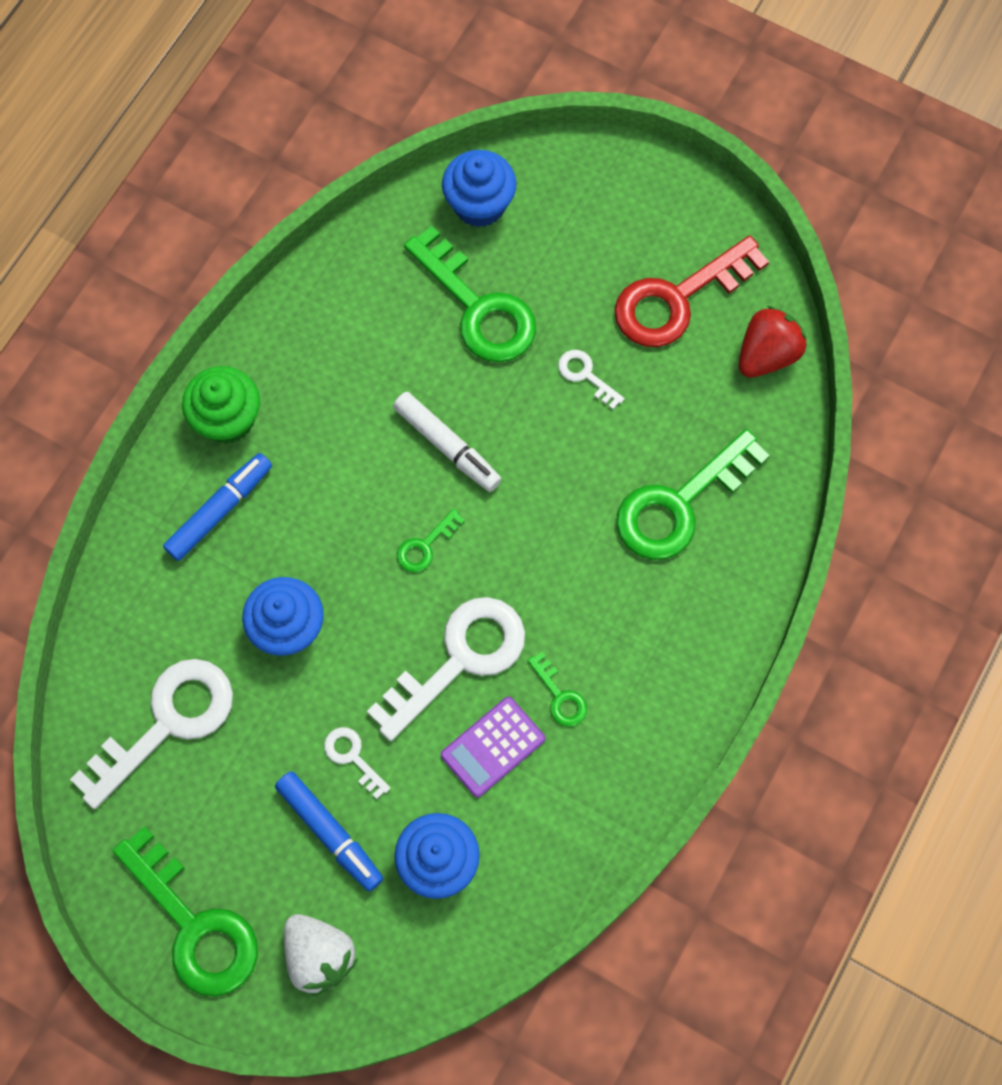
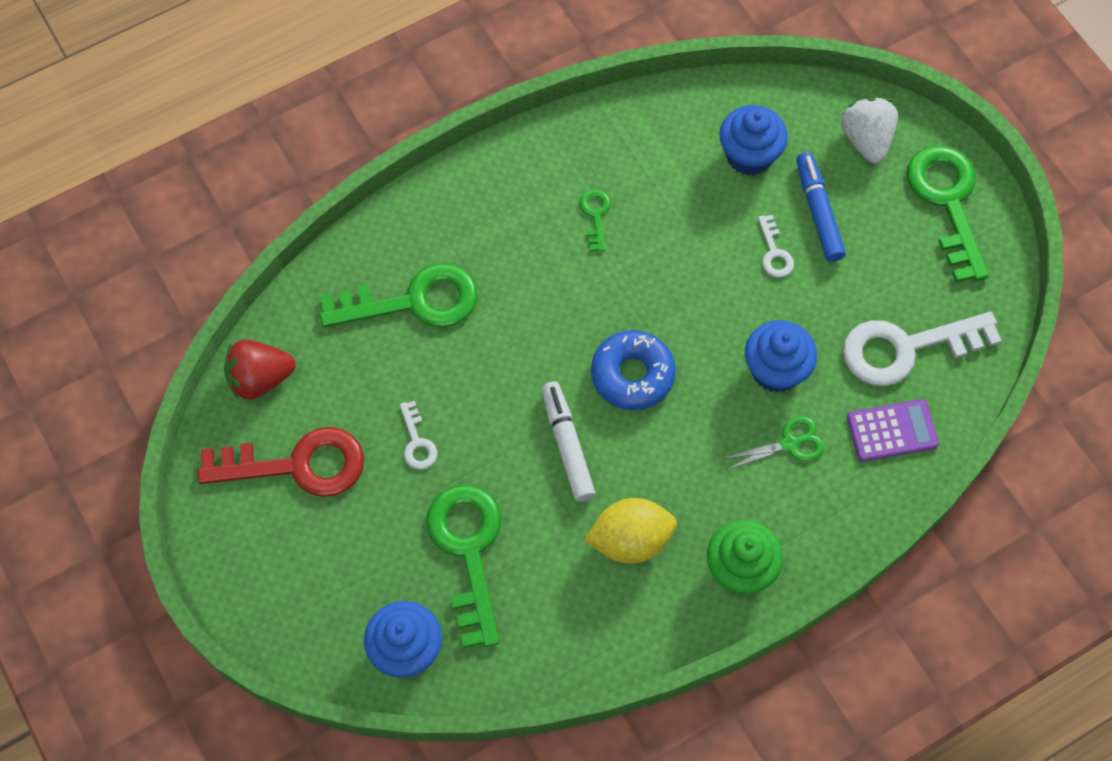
camera: 150 degrees left, 5 degrees down
(220, 510) = (785, 492): blue marker -> none
(238, 559) = (789, 444): none -> green scissors
(340, 392) = (630, 540): none -> yellow lemon
(425, 546) = (632, 375): green key -> blue donut
(460, 658) = (654, 279): white key -> none
(493, 747) = (666, 207): purple calculator -> purple calculator (892, 431)

